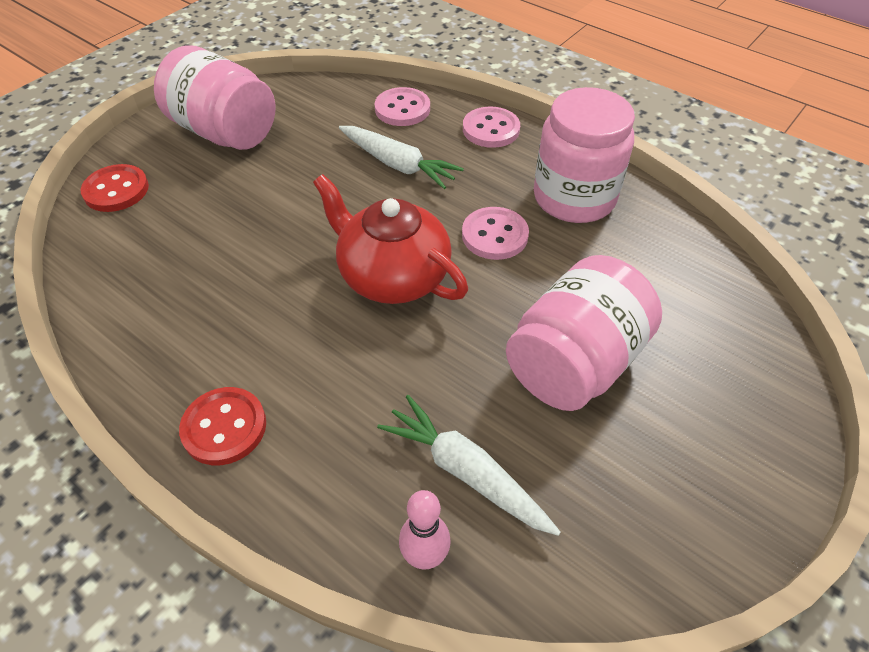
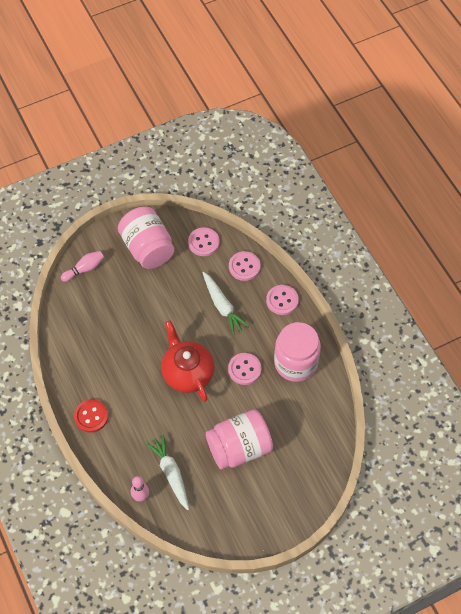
camera: 25 degrees right, 10 degrees up
(116, 190) = (84, 269): red button -> pink bowling pin
(318, 101) = (203, 242): none -> pink button

